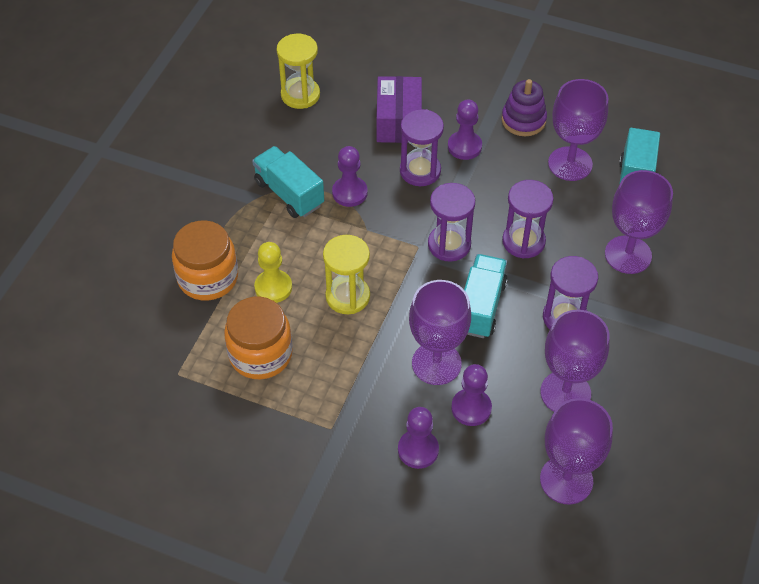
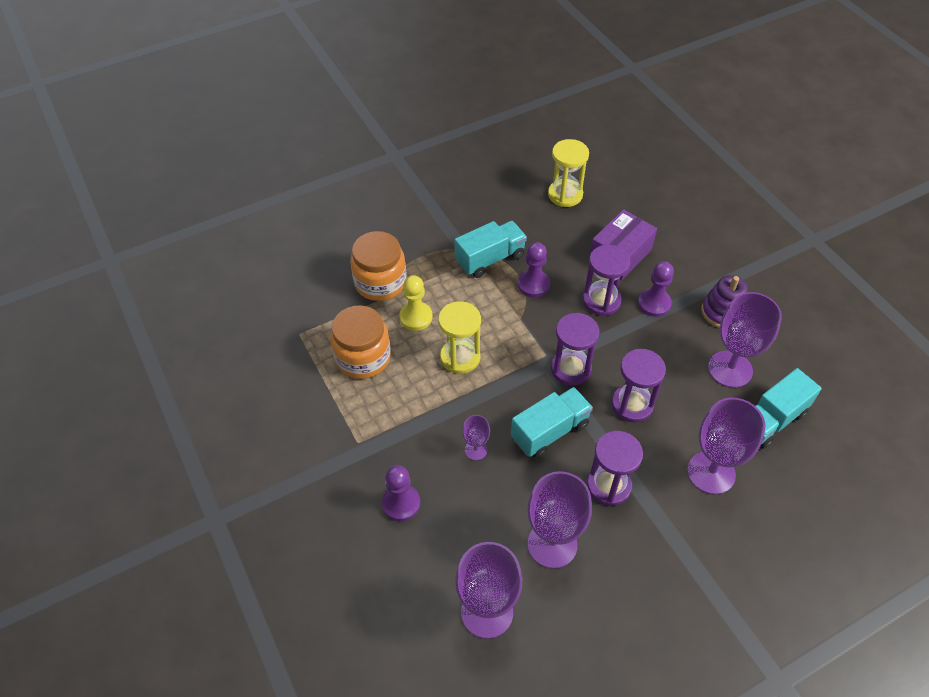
camera: 40 degrees right, 0 degrees up
(289, 193) = (490, 259): turquoise truck -> turquoise truck turned 60 degrees clockwise
(436, 363) = (476, 450): purple goblet -> purple goblet, size x0.49
(471, 408) = (469, 502): purple pawn -> none

